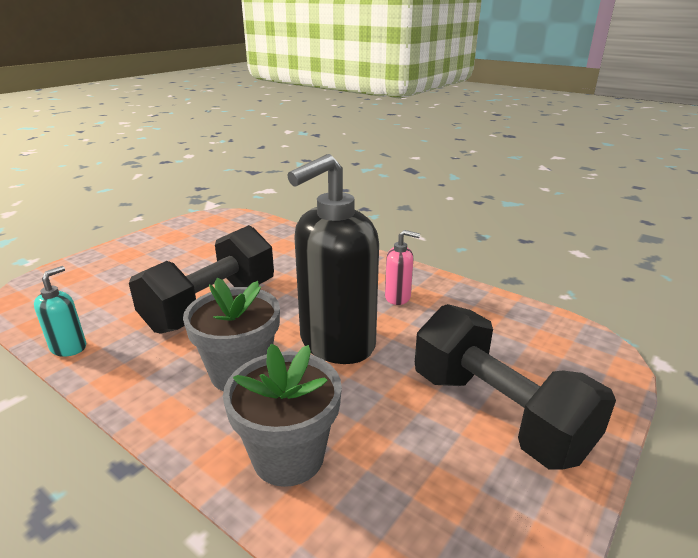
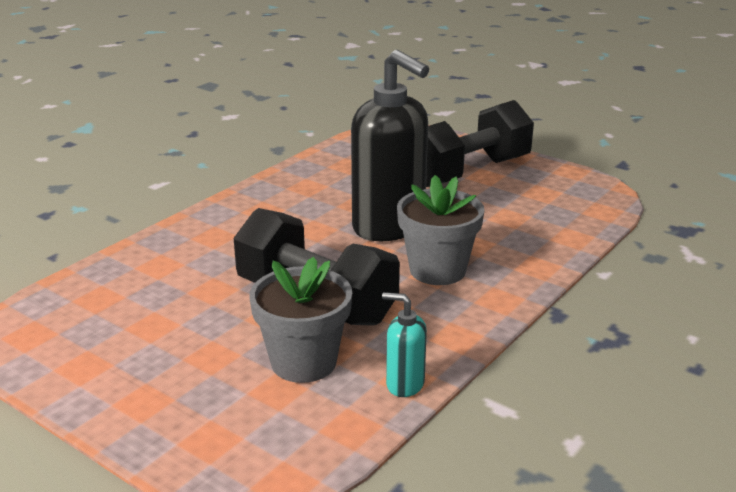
camera: 90 degrees left, 0 degrees up
(288, 456) = (529, 243): grey flower pot -> grey flower pot (303, 362)
(398, 297) = (309, 198): pink soap dispenser -> none

